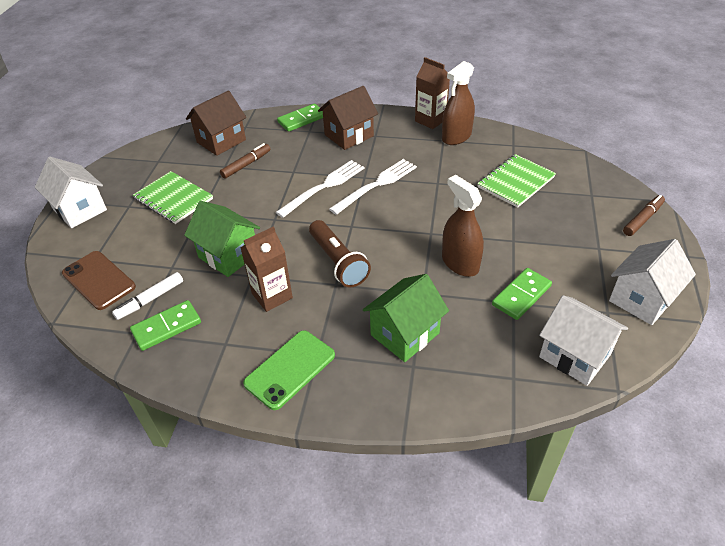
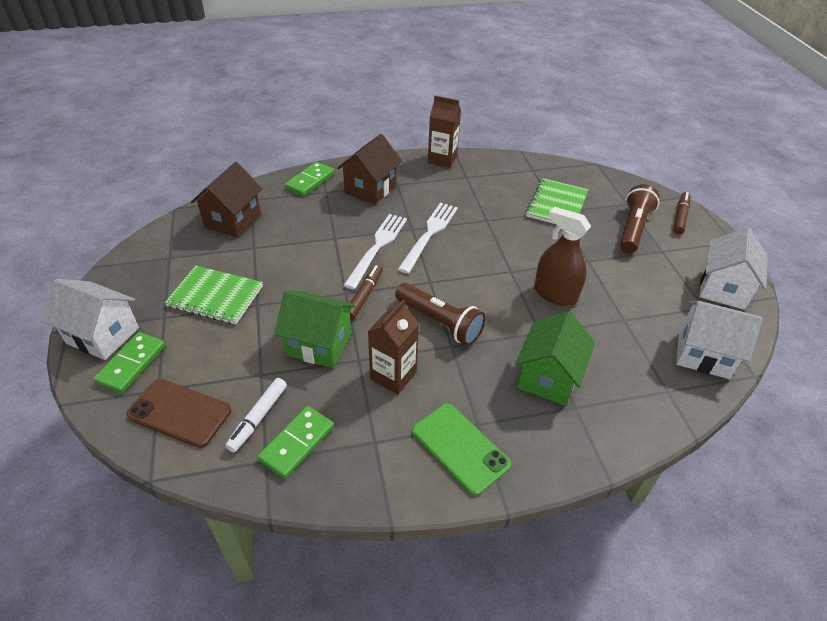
camera: 25 degrees left, 0 degrees up
(246, 165) = (278, 241): brown marker -> brown marker (364, 296)
(290, 369) = (460, 448): green phone -> green phone turned 60 degrees counterclockwise
(456, 137) = (476, 171): brown spray bottle -> none
(521, 295) = (627, 311): green domino -> green domino (132, 364)
(582, 220) = (633, 228): none -> brown flashlight

